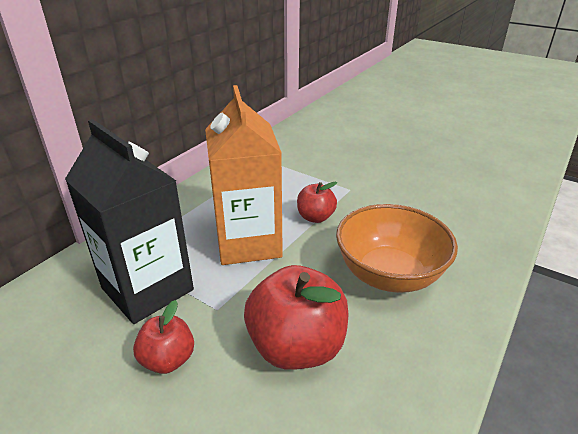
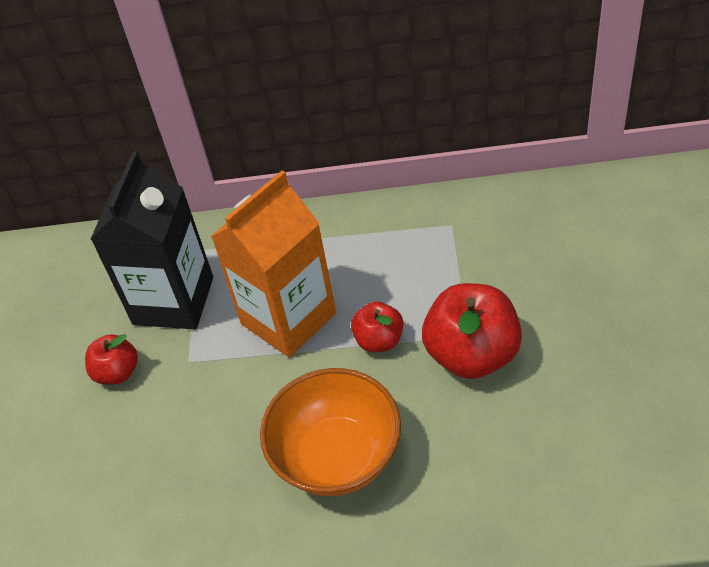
camera: 60 degrees right, 15 degrees up
(296, 346) = (188, 442): red apple -> red apple (472, 354)

